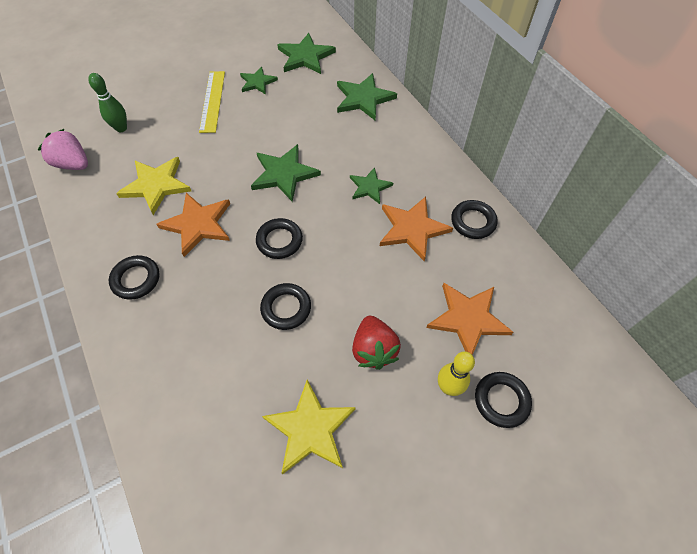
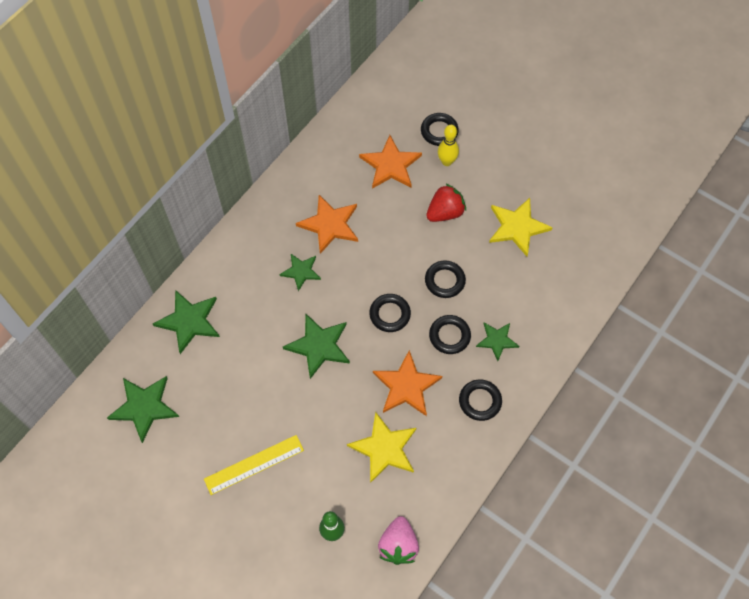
camera: 115 degrees left, 5 degrees up
(257, 82) = (206, 435): green star -> green star (497, 340)
(473, 222) = (302, 186): black ring -> black ring (449, 336)

